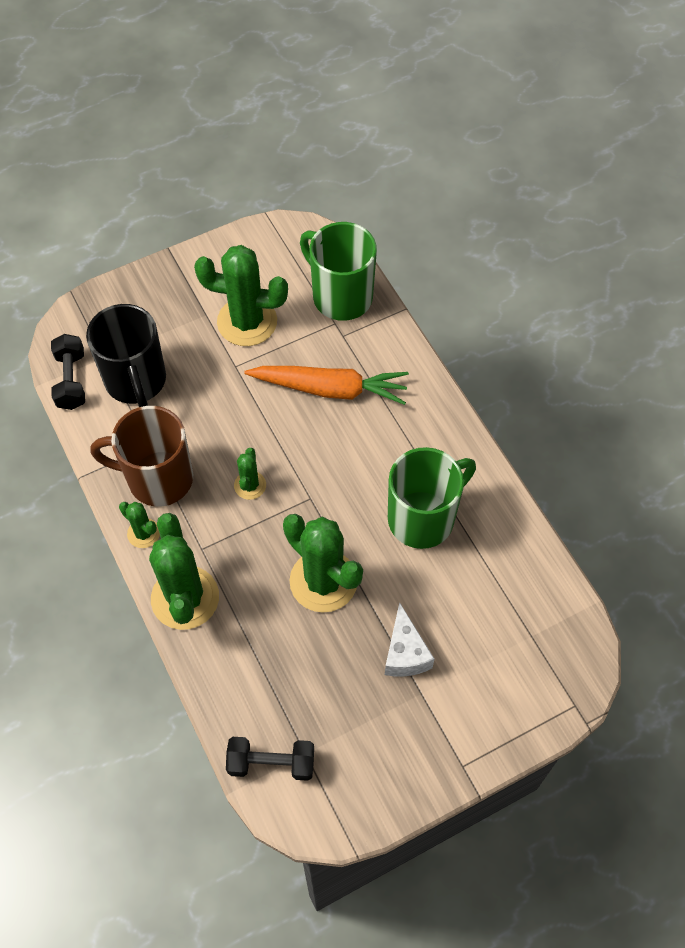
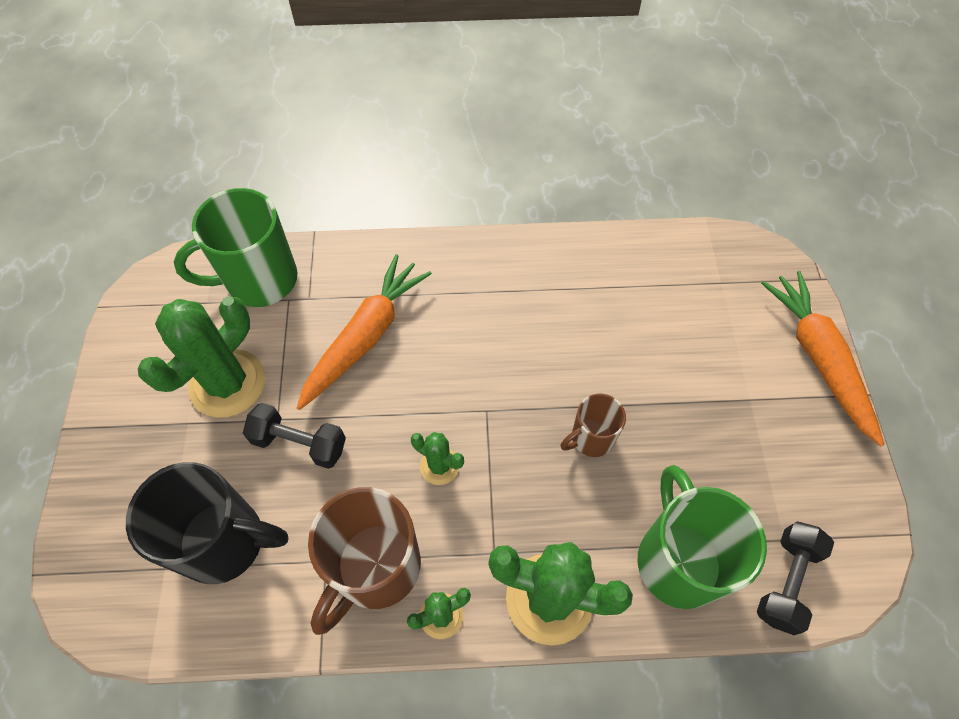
camera: 65 degrees left, 0 degrees up
(71, 380) = (170, 626): black dumbbell -> black dumbbell (299, 443)
(323, 581) = (591, 438): green cactus -> brown mug
(405, 653) = (702, 395): white cheese -> none
(423, 518) = (560, 316): green mug -> green mug (678, 560)
(493, 741) = (818, 358): none -> orange carrot

